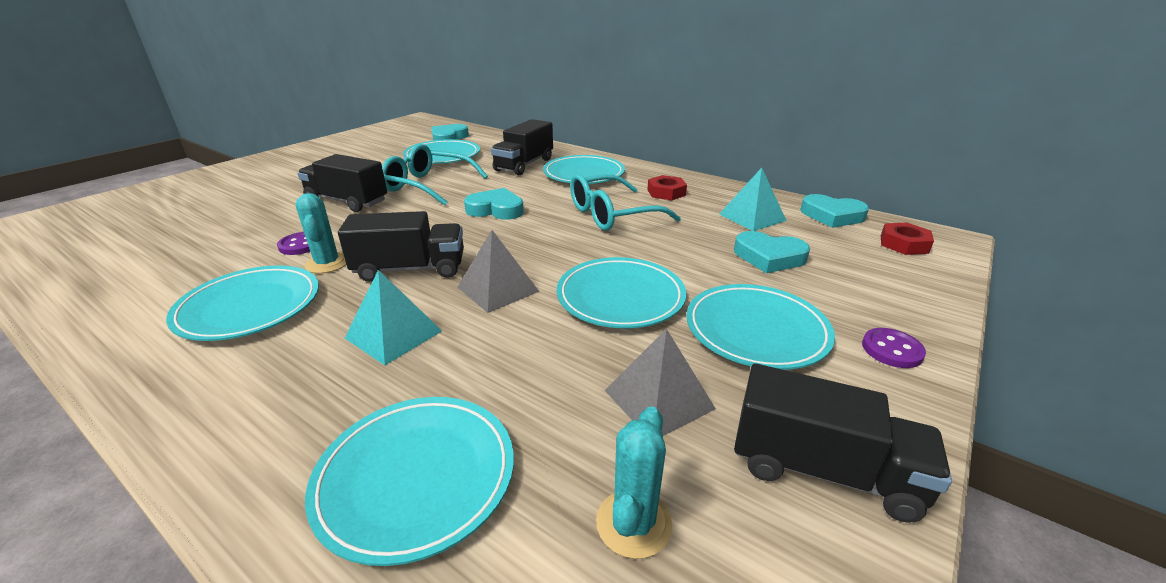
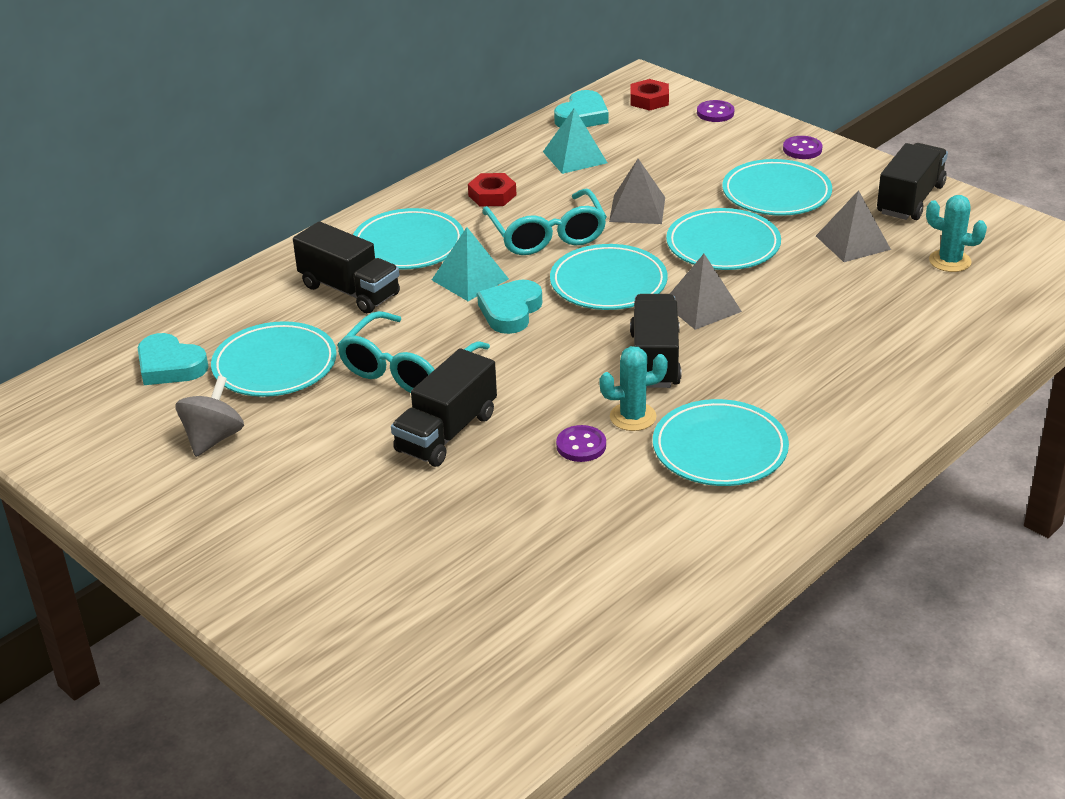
camera: 80 degrees left, 5 degrees up
(376, 151) = (213, 438): none -> grey spinning top
(393, 334) = (771, 357): turquoise pyramid -> turquoise pyramid (470, 279)
(416, 478) = (924, 332): turquoise plate -> turquoise plate (608, 283)
(674, 249) = (637, 209): none -> grey pyramid
(769, 257) = (662, 165): turquoise heart -> none
(920, 282) = (715, 113): none -> purple button

